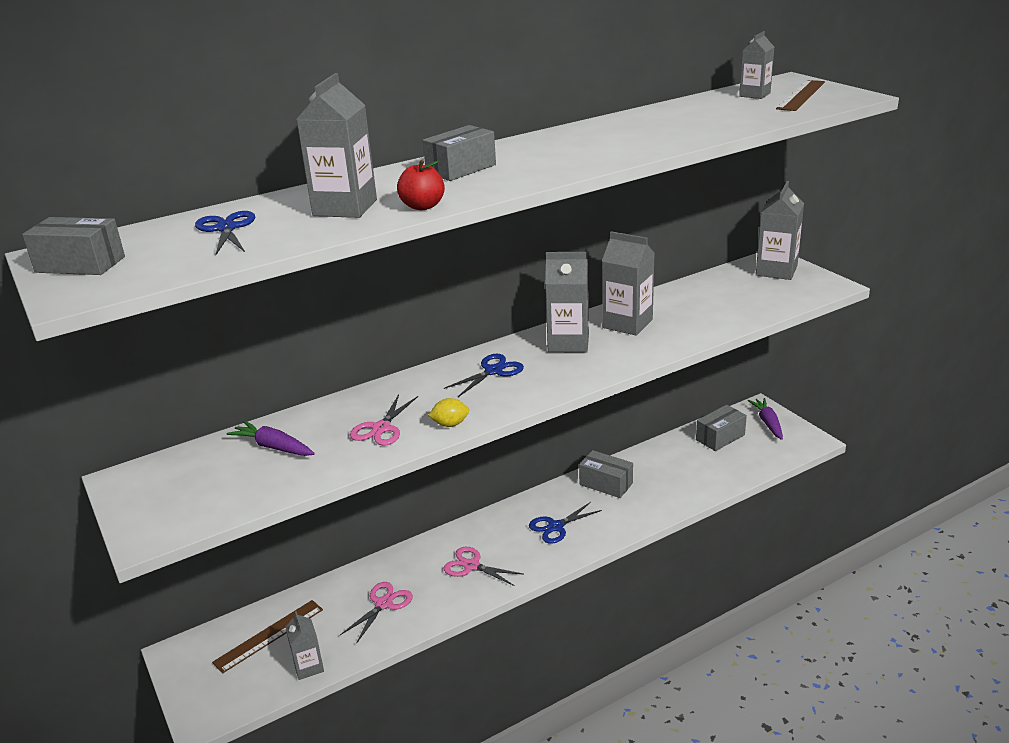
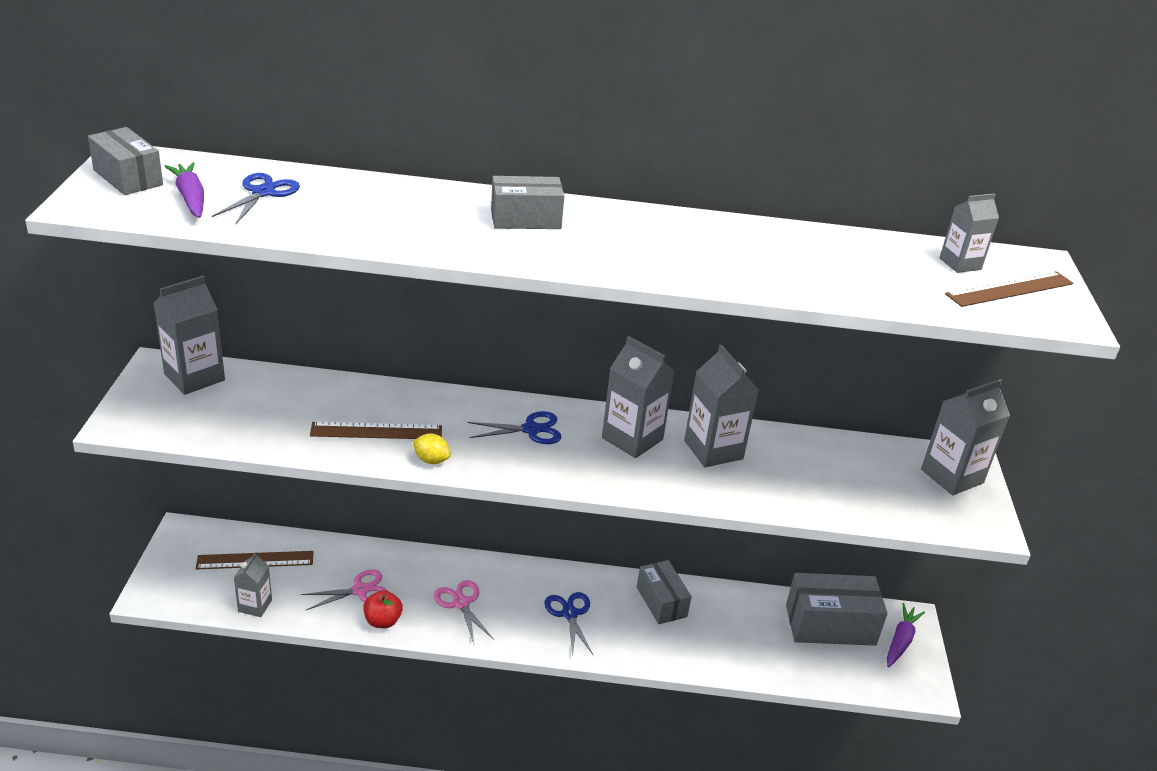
camera: 30 degrees right, 5 degrees up
(273, 447) = (283, 400): purple carrot -> purple carrot (190, 198)
(345, 208) = (372, 215): grey carton -> grey carton (194, 377)
(381, 428) = (376, 431): pink scissors -> brown ruler
(423, 206) = (427, 246): red apple -> red apple (382, 621)
(555, 527) = (570, 614): blue scissors -> blue scissors turned 75 degrees clockwise
(720, 437) = (830, 625): grey box -> grey box, size x1.56

